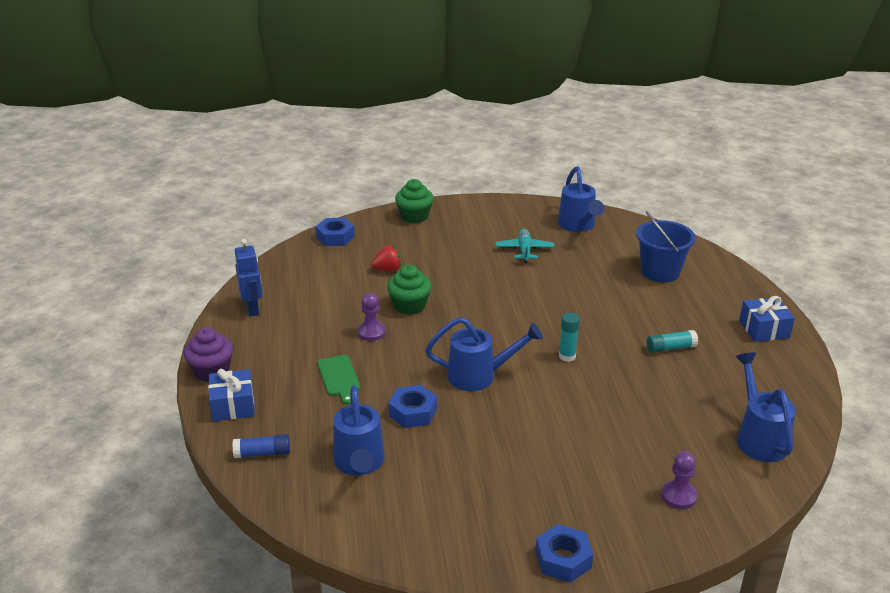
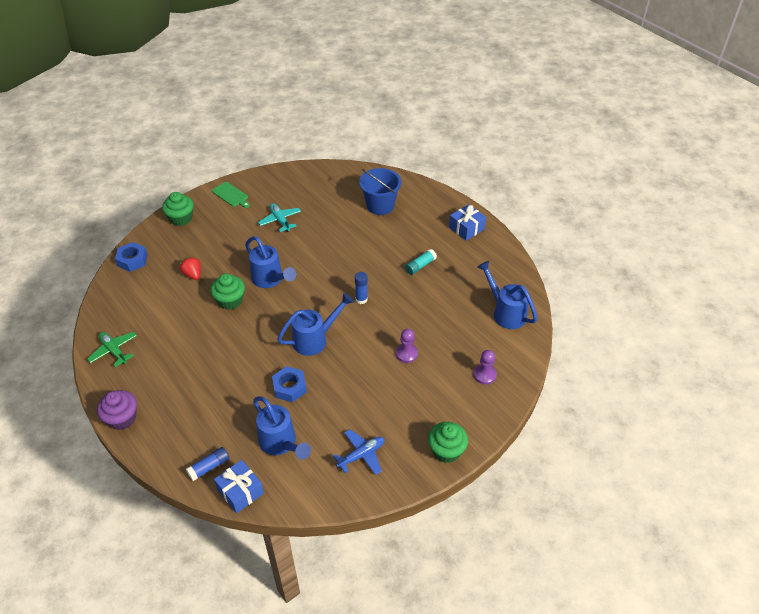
camera: 30 degrees left, 15 degrees up
(233, 405) = (159, 439): blue gift -> blue gift (240, 491)
(253, 309) = (114, 351): blue robot -> green plane
(339, 377) = (220, 382): green cutting board -> green cutting board (231, 195)
(371, 332) = (218, 335): purple pawn -> purple pawn (406, 354)
(388, 269) = (193, 274): red strawberry -> red strawberry turned 75 degrees counterclockwise
(447, 516) = (361, 455): none -> blue plane
(563, 559) = (446, 450): blue nut -> green cupcake
(567, 356) = (361, 299): turquoise glue stick -> blue glue stick
(578, 226) = (304, 185): blue watering can -> blue watering can (270, 280)

